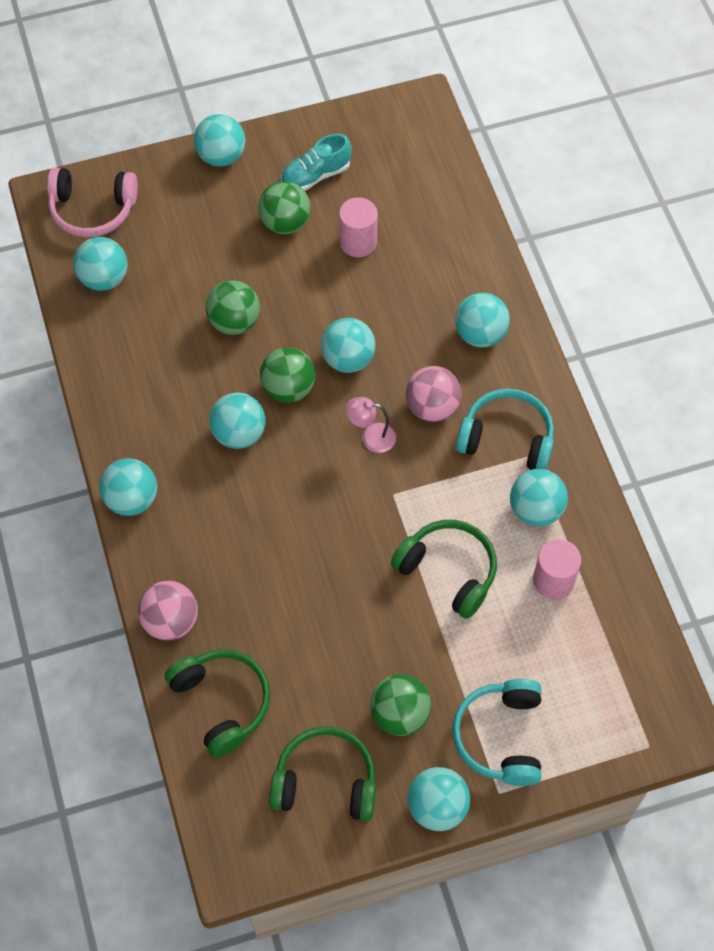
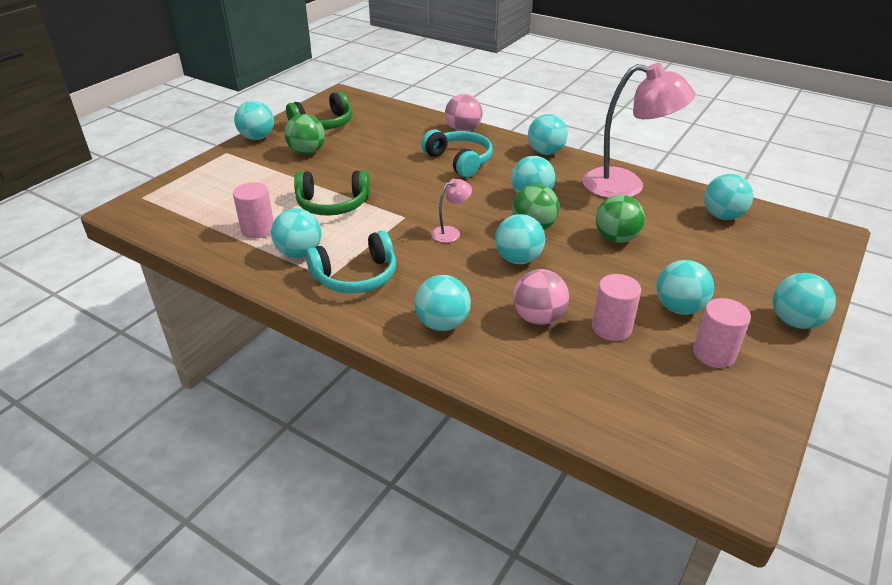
camera: 140 degrees right, 25 degrees down
(92, 210) = (797, 242): pink headphones -> none
(127, 380) = (626, 186): none -> pink lamp
(222, 702) = (403, 122): green headphones -> none
(285, 223) = (679, 308): green ball -> turquoise ball
(315, 175) = (714, 354): turquoise shoe -> pink cylinder
(432, 407) = (429, 265): pink ball -> pink ball (538, 318)
(500, 736) = (241, 167): turquoise headphones -> turquoise headphones (459, 161)

